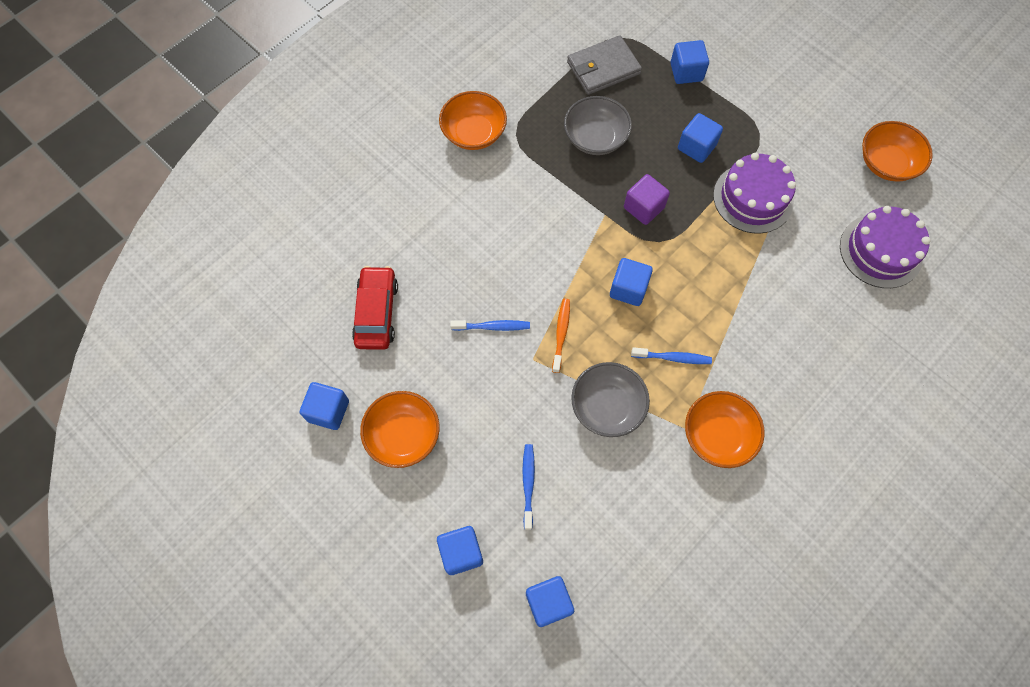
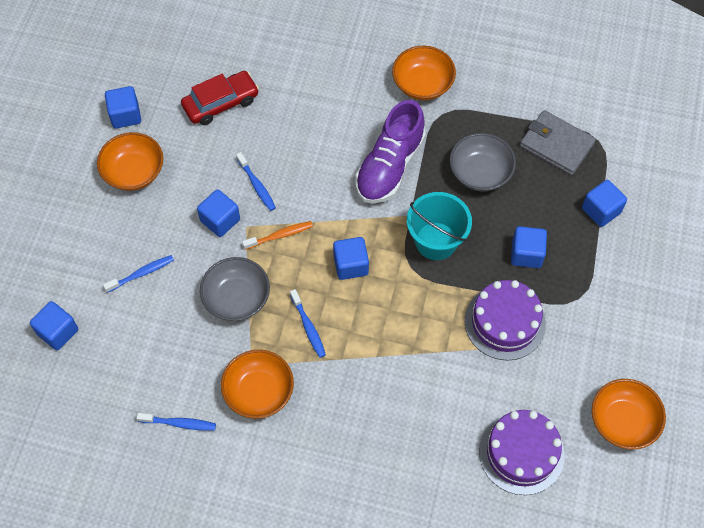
camera: 60 degrees right, 5 degrees down
(461, 552) = (65, 255): blue cube -> blue cube (220, 220)
(544, 204) = (389, 166): none -> purple shoe
(643, 208) = (436, 241): purple cube -> turquoise bucket
(715, 526) = (179, 423): none -> blue toothbrush

